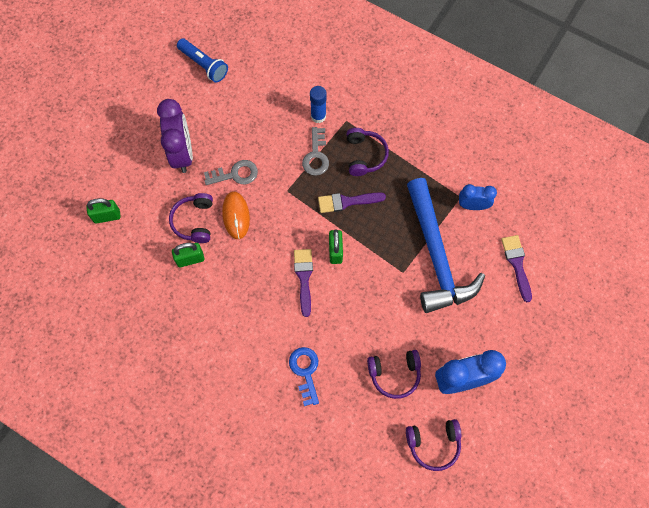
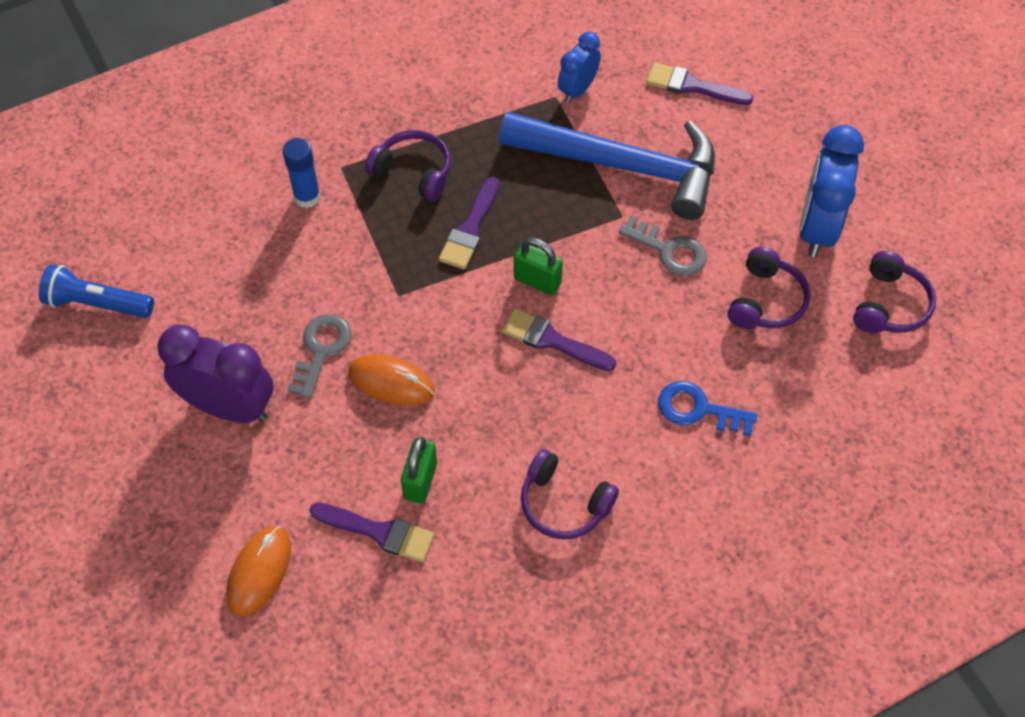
camera: 60 degrees left, 10 degrees down
(107, 216) = (259, 572): green padlock -> orange mouse
(153, 256) = (378, 532): none -> purple brush
(194, 221) = (360, 444): purple headphones -> purple headphones (564, 503)
(204, 65) = (97, 303): blue flashlight -> blue flashlight turned 150 degrees counterclockwise
(316, 156) = (369, 231): grey key -> grey key (669, 250)

